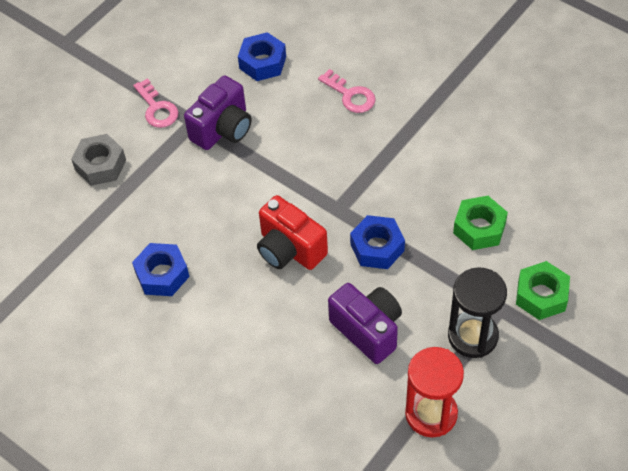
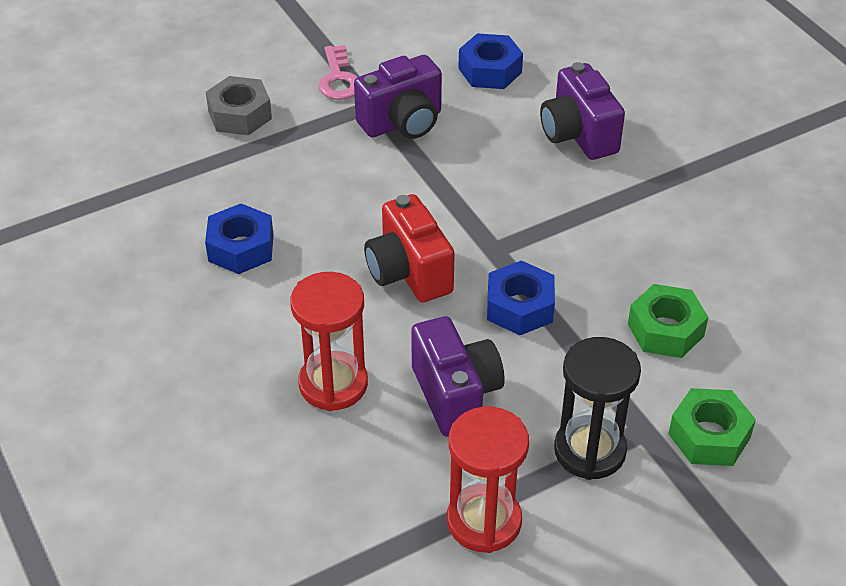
camera: 20 degrees right, 10 degrees down
(283, 355) = (333, 384): none -> red hourglass
(350, 95) = (578, 135): pink key -> purple camera

